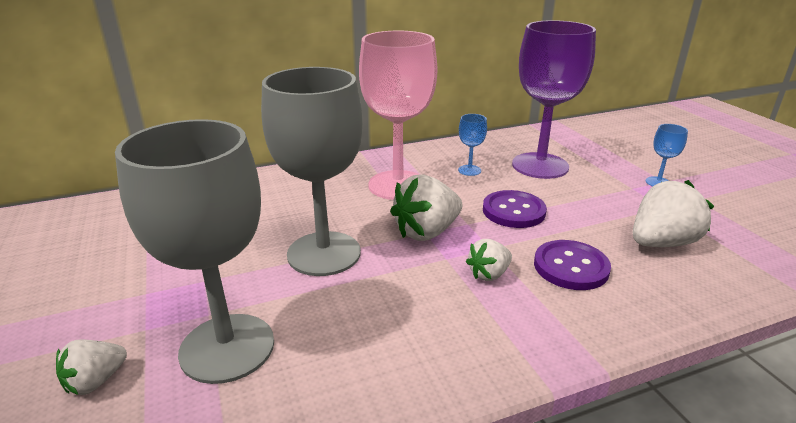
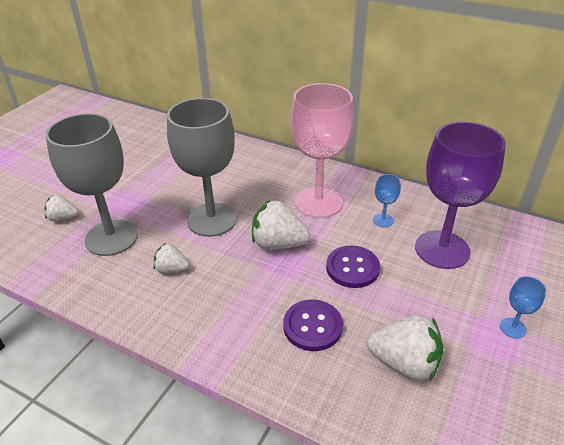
camera: 50 degrees right, 10 degrees up
(489, 274) = (262, 293): white strawberry -> white strawberry (171, 269)

